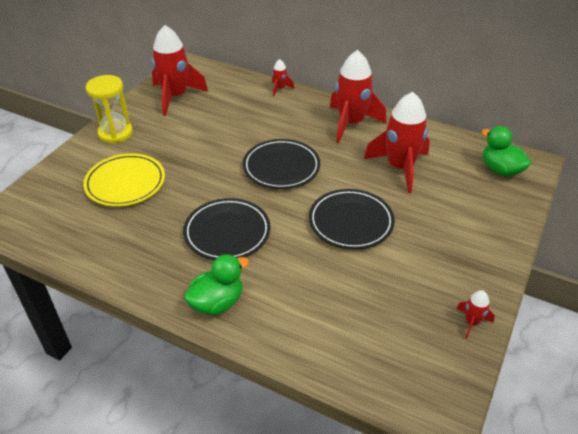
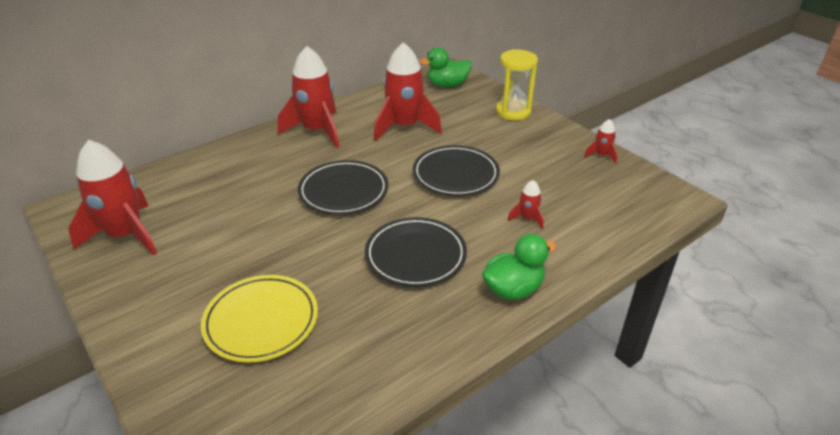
camera: 65 degrees left, 5 degrees down
(115, 133) = (142, 309): yellow hourglass -> yellow hourglass (513, 112)
(217, 302) = (513, 289): green duck -> green duck turned 75 degrees clockwise
(280, 89) = (208, 154): red rocket -> red rocket (527, 218)

